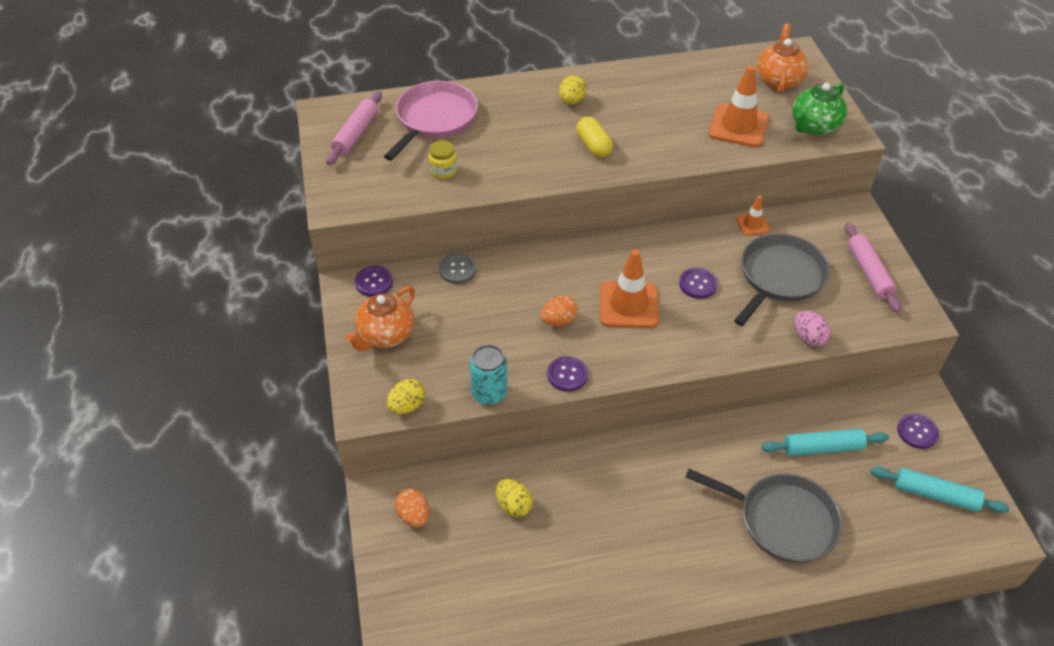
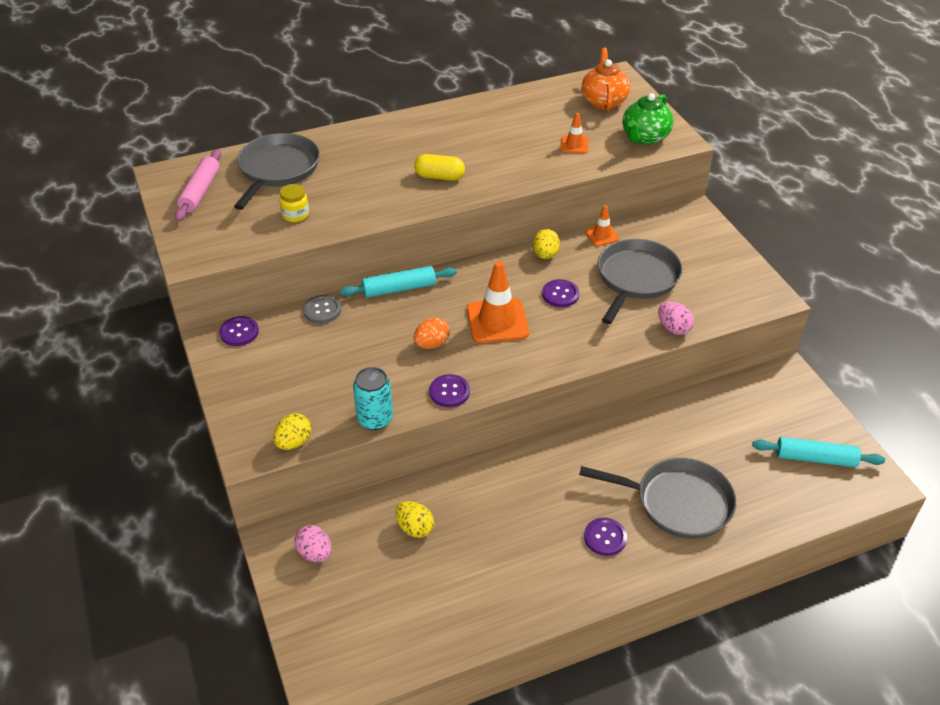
camera: 10 degrees left, 5 degrees down
(385, 335) = (259, 380): orange teapot -> none
(414, 516) = (315, 553): orange egg -> pink egg
(434, 119) = (277, 169): pink pan -> grey pan
(571, 101) = (410, 139): yellow egg -> yellow egg (545, 255)
(593, 146) = (439, 177): yellow capsule -> yellow capsule turned 45 degrees counterclockwise
(738, 126) = (574, 145): orange traffic cone -> orange traffic cone, size x0.53
(822, 447) = (703, 431): turquoise rolling pin -> turquoise rolling pin (399, 288)
(869, 272) = (718, 264): pink rolling pin -> none
(917, 432) = (788, 405): purple button -> purple button (605, 537)

